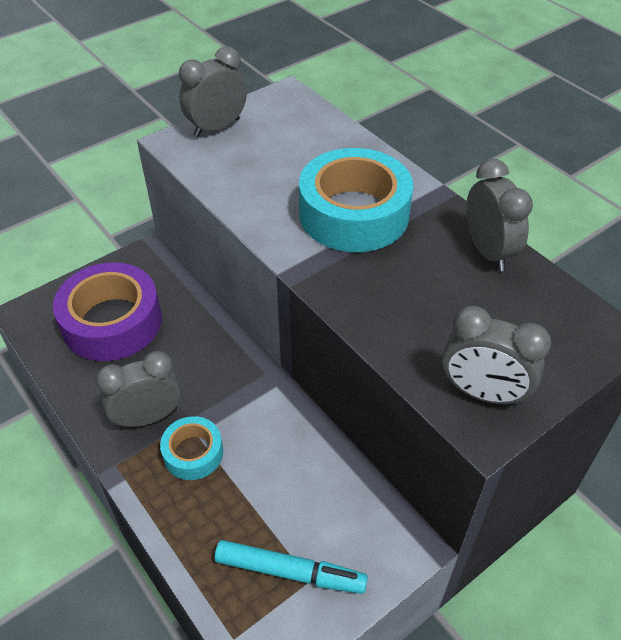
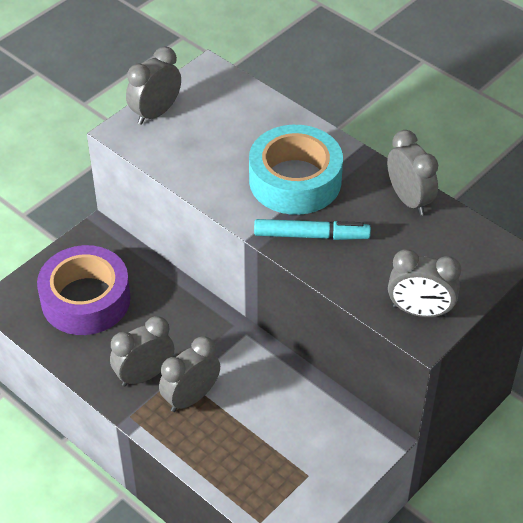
camera: 10 degrees left, 0 degrees up
(193, 453) = (191, 397): turquoise tape -> grey clock
(290, 571) = (292, 471): turquoise marker -> turquoise marker (311, 235)

